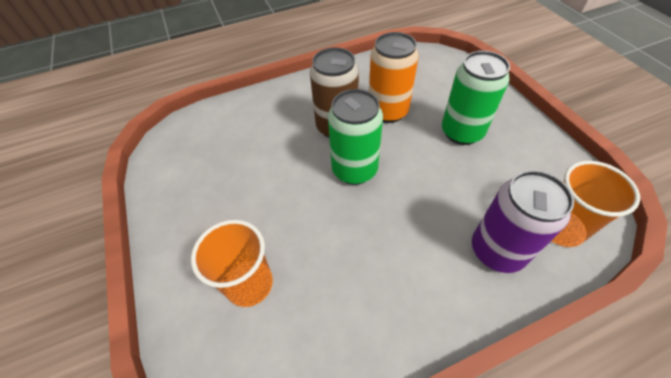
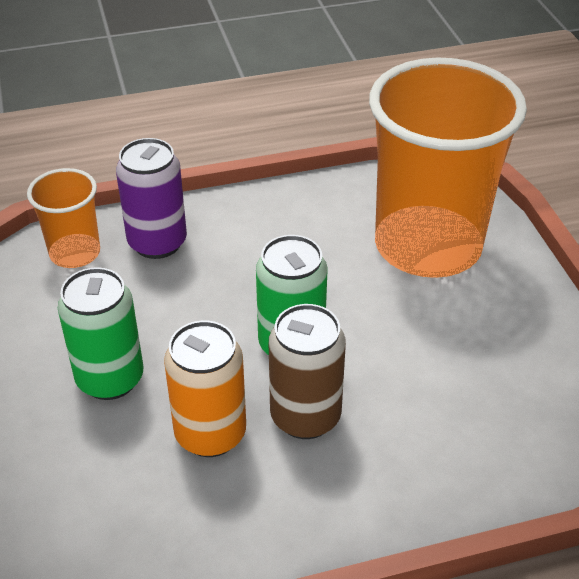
camera: 175 degrees left, 10 degrees down
(249, 284) = (428, 246): orange cup -> orange cup, size x2.13

